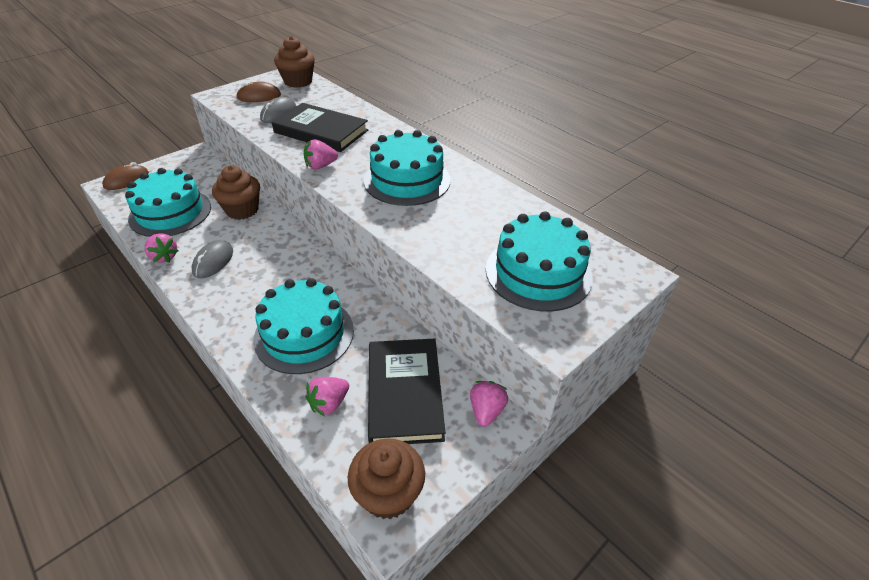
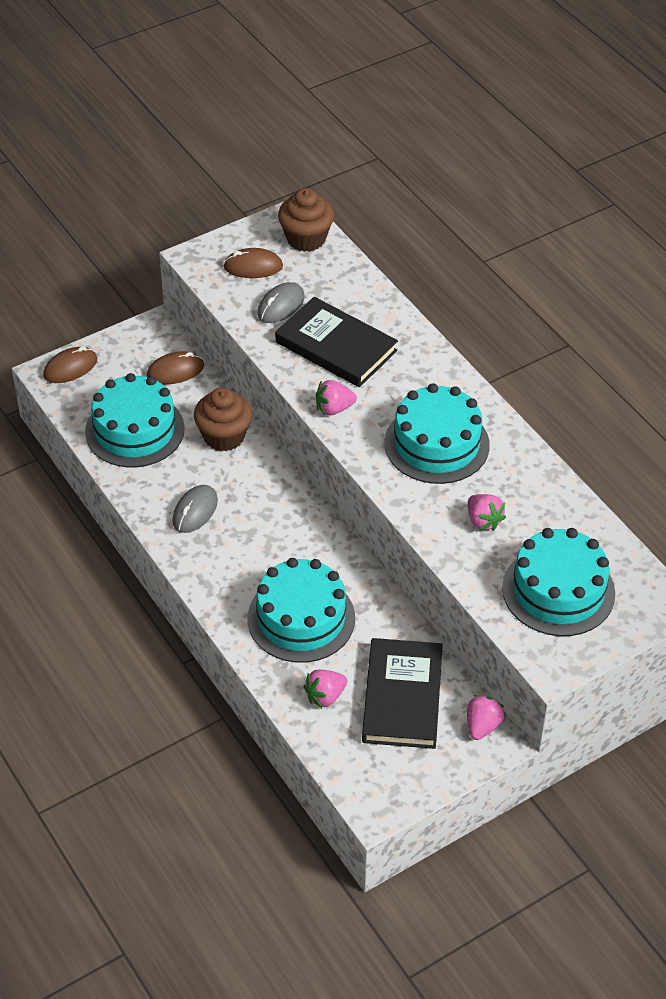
camera: 10 degrees right, 5 degrees up
(164, 257) = (137, 497): pink strawberry -> pink strawberry (483, 521)
(208, 175) = (175, 371): none -> brown mouse
(388, 493) = (376, 785): brown cupcake -> none

